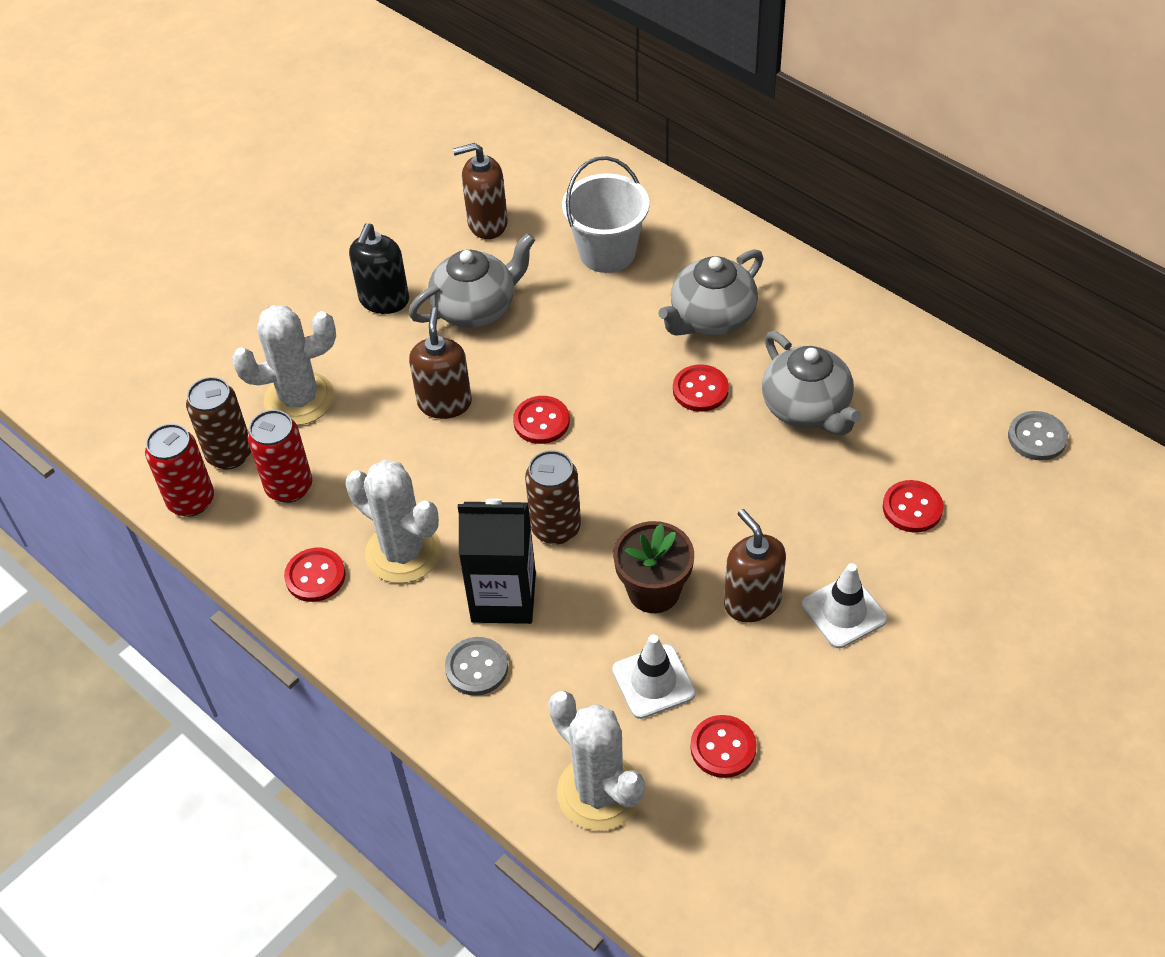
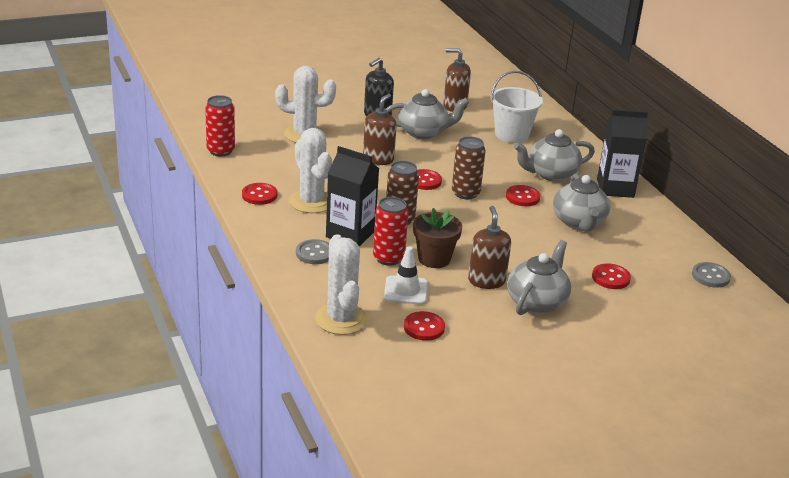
camera: 20 degrees right, 20 degrees down
(229, 454) = (253, 142): brown can -> brown can (465, 193)
(289, 487) = (273, 162): red can -> red can (388, 258)
(815, 306) = (615, 188): none -> black carton
(844, 612) = (537, 302): white traffic cone -> grey teapot

